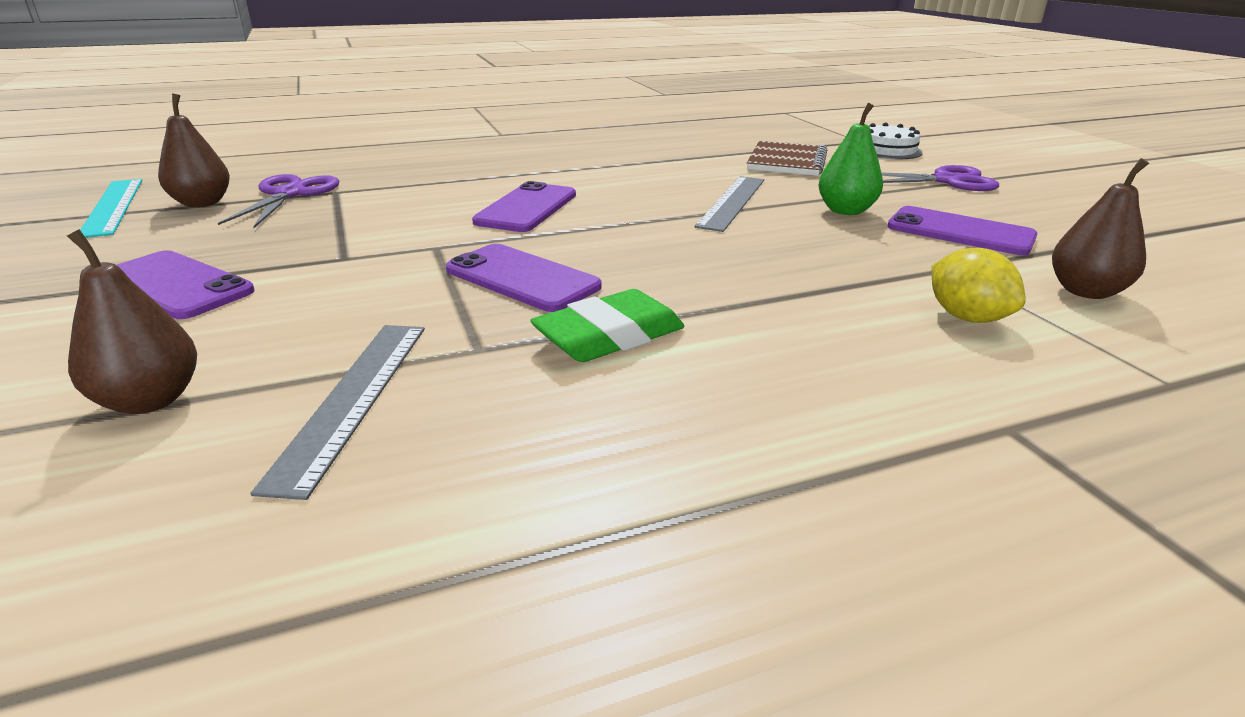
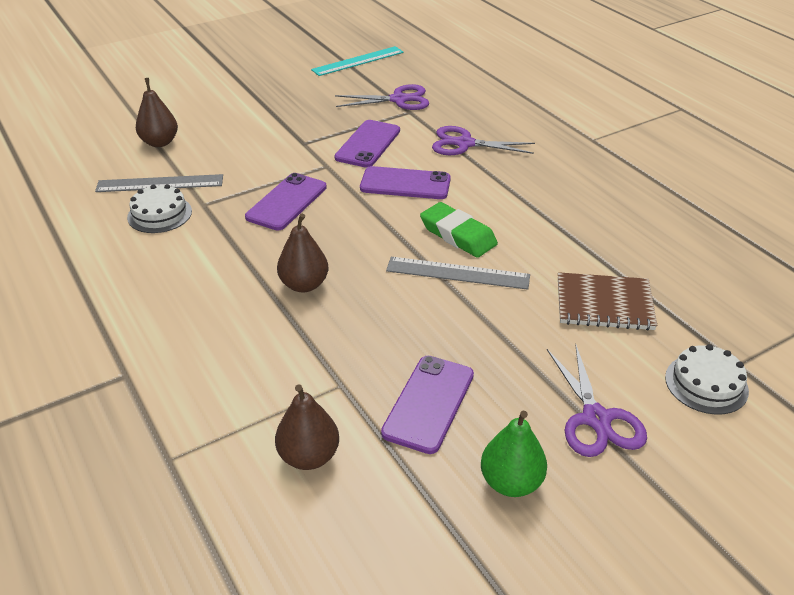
camera: 80 degrees right, 10 degrees up
(175, 285) = (261, 112): purple phone -> purple phone (368, 144)
(202, 203) = (372, 81): brown pear -> brown pear (304, 285)
(455, 175) = (464, 144): none -> purple scissors
(484, 397) = (159, 214): none -> white cake
(609, 336) = (218, 240): green eraser -> green eraser (458, 235)
(845, 211) = (460, 336): green pear -> green pear (511, 482)
(966, 317) = (255, 380): yellow lemon -> none

